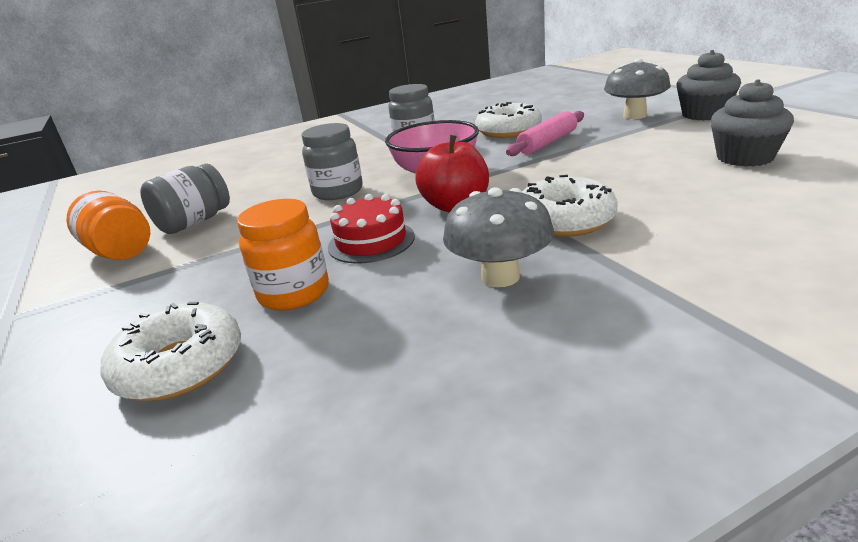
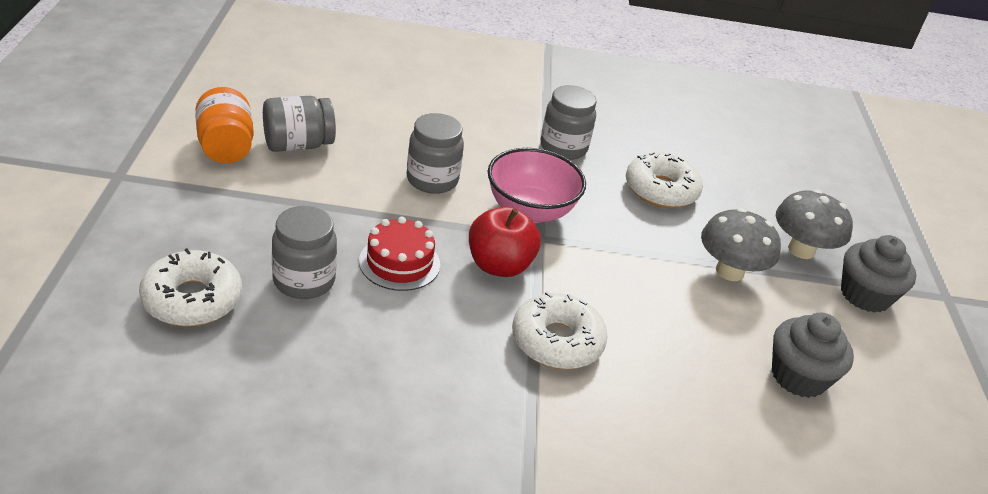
camera: 20 degrees right, 10 degrees up
(294, 293) = (304, 281): orange jar -> grey jar
(500, 277) = (445, 363): grey mushroom -> grey mushroom (729, 271)
(547, 142) = (670, 234): pink rolling pin -> none

